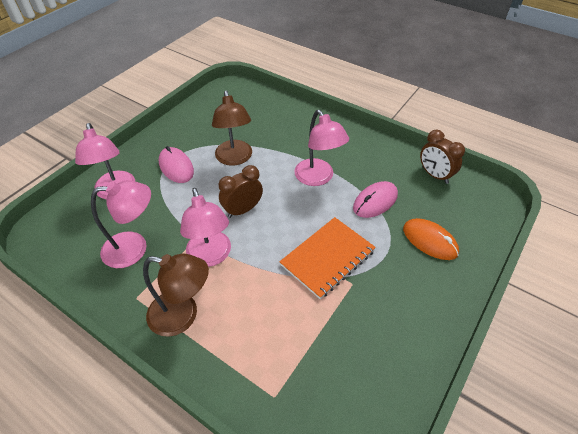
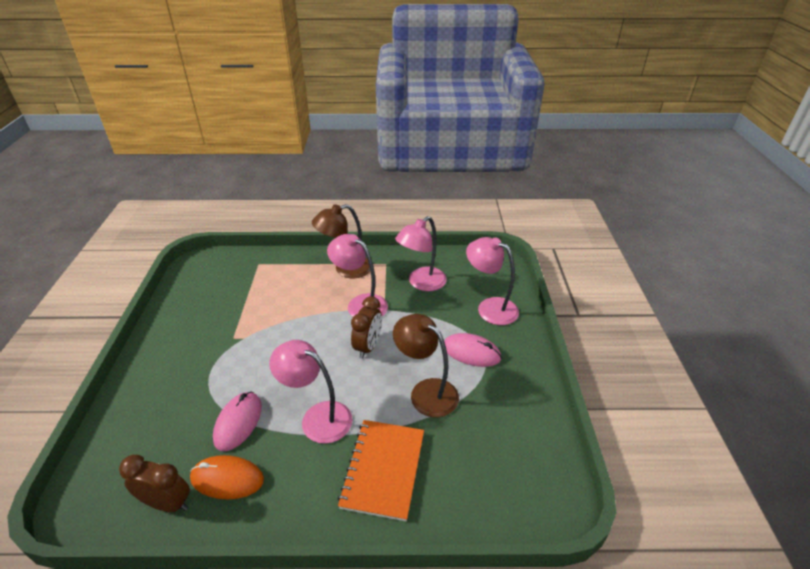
camera: 145 degrees right, 10 degrees down
(327, 258) = (263, 345): orange notebook -> orange notebook (383, 469)
(430, 241) = (166, 407): orange mouse -> orange mouse (227, 479)

